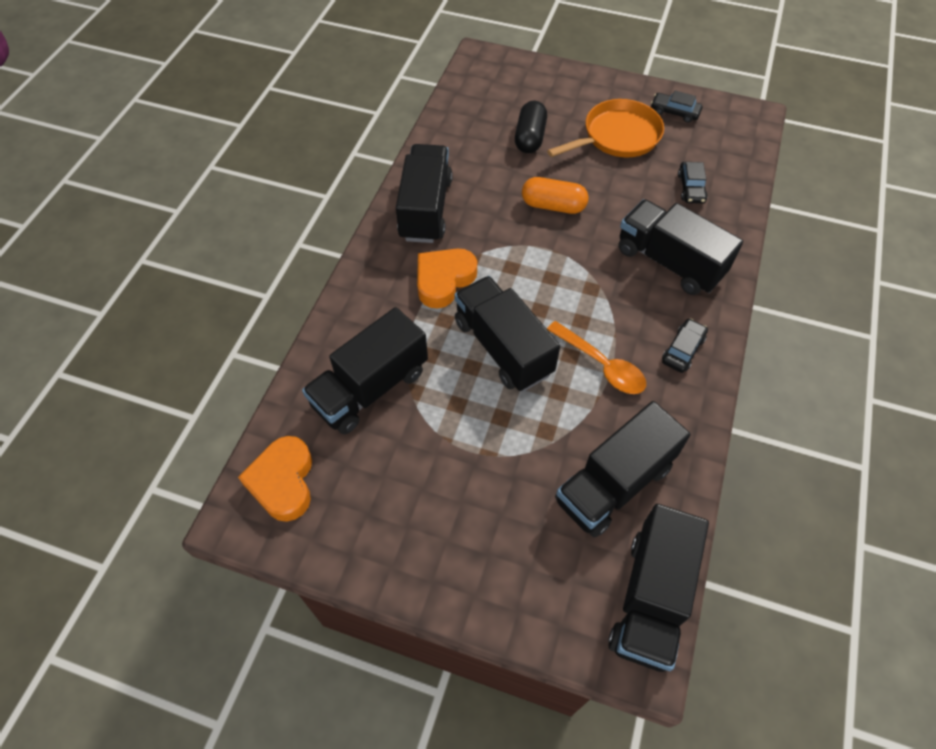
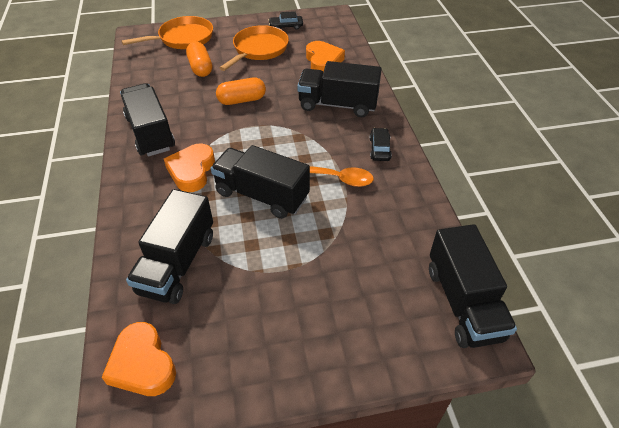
camera: 30 degrees left, 10 degrees down
(530, 138) = (200, 68): black capsule -> orange capsule
(532, 84) = (183, 38): none -> orange pan
(614, 484) = (392, 244): black truck -> none
(691, 188) = (323, 61): black car -> orange heart

